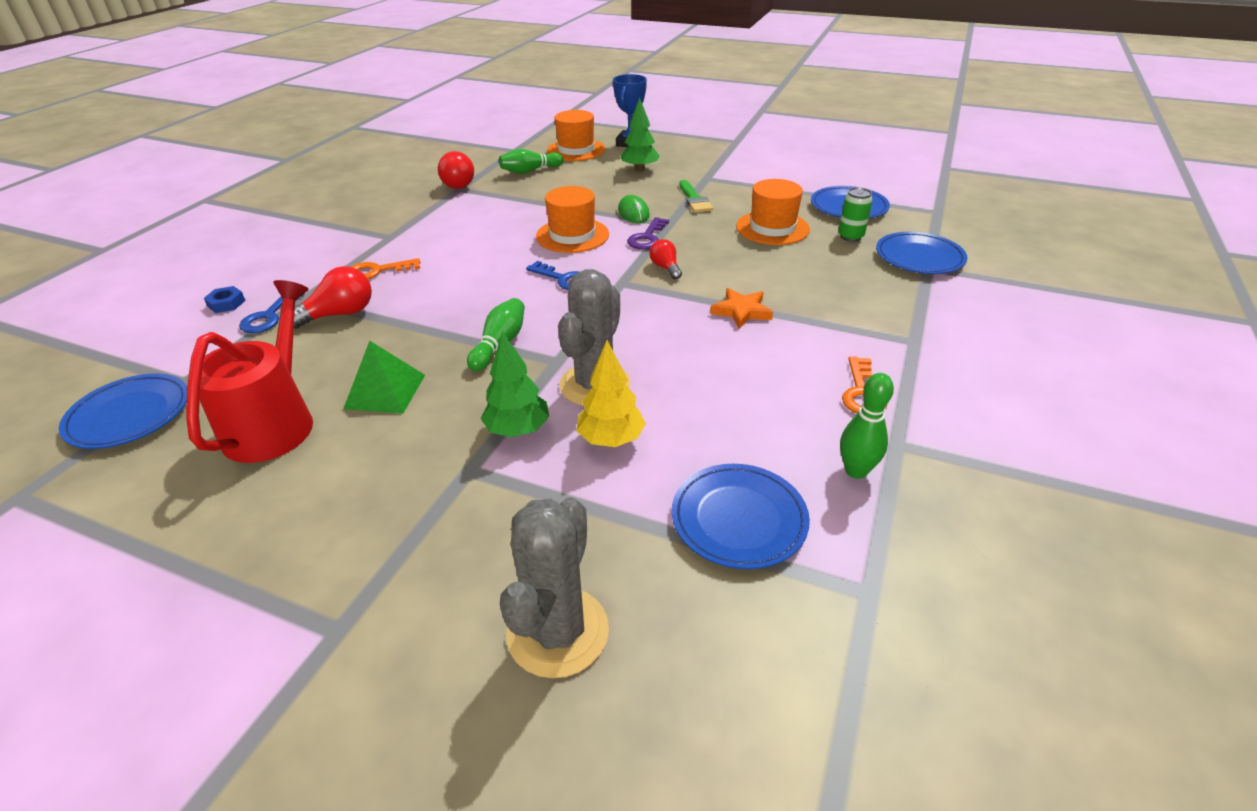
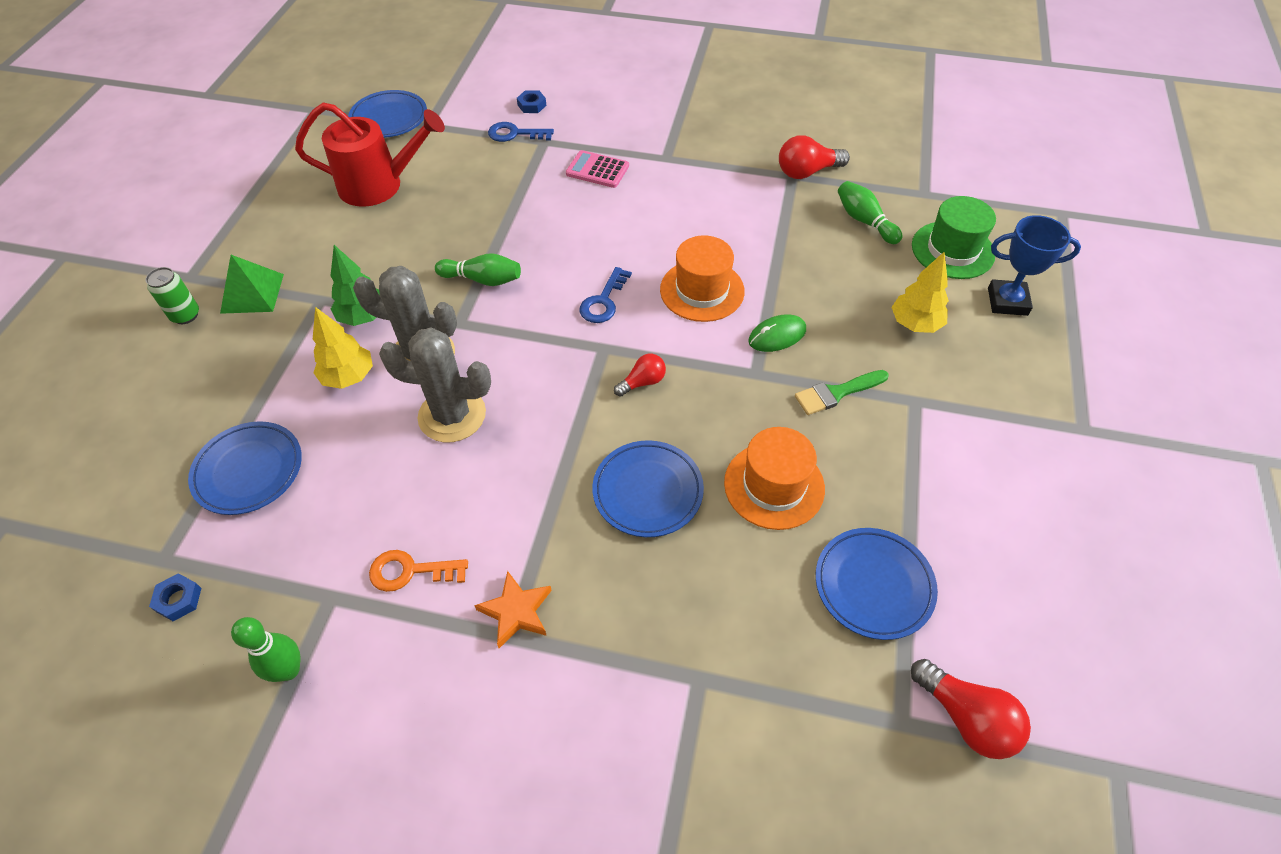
camera: 80 degrees right, 15 degrees up
(339, 314) = (522, 170): red light bulb -> red light bulb (966, 718)
(377, 271) = (597, 170): orange key -> pink calculator
(385, 391) = (414, 229): green pyramid -> green pyramid (252, 293)
(558, 632) = (166, 378): grey cactus -> grey cactus (452, 415)
(576, 150) = (952, 250): orange hat -> green hat
(640, 169) = (915, 324): green tree -> yellow tree
(647, 237) = (713, 357): purple key -> none
(741, 311) = (557, 459): orange star -> orange star (516, 611)
(850, 236) = (772, 582): green can -> green can (185, 315)
(856, 470) = (295, 558): green bowling pin -> green bowling pin (288, 670)
(919, 257) = (726, 669): blue plate -> blue plate (648, 491)
(922, 568) = (178, 599): none -> blue nut

